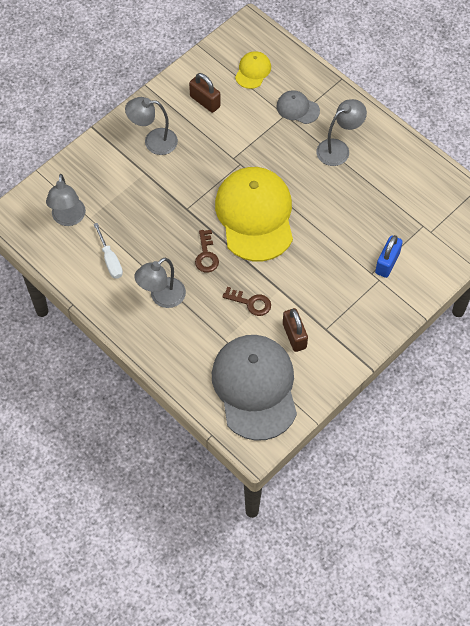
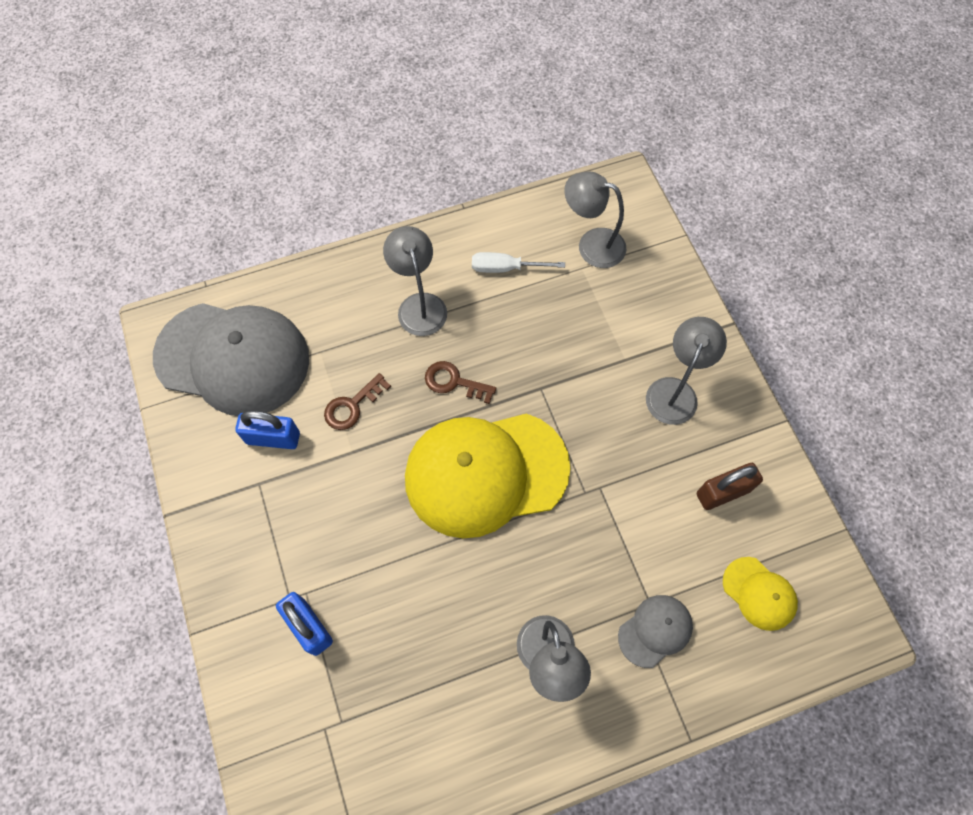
camera: 115 degrees right, 5 degrees up
(255, 215) = (486, 473): yellow cap -> yellow cap turned 150 degrees clockwise
(294, 336) = (273, 438): brown padlock -> blue padlock

